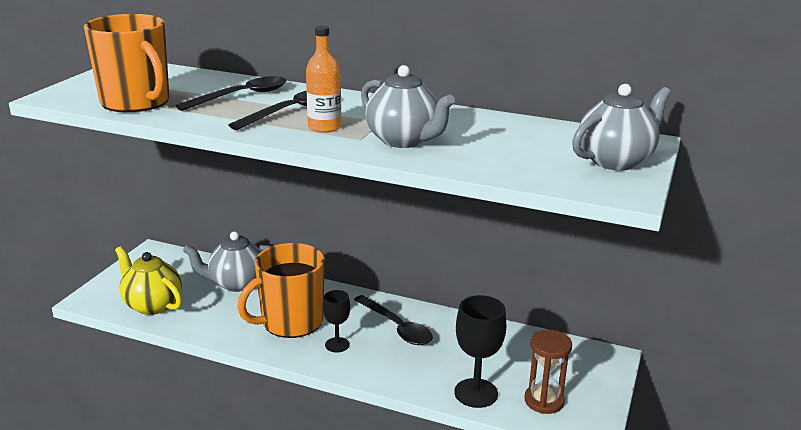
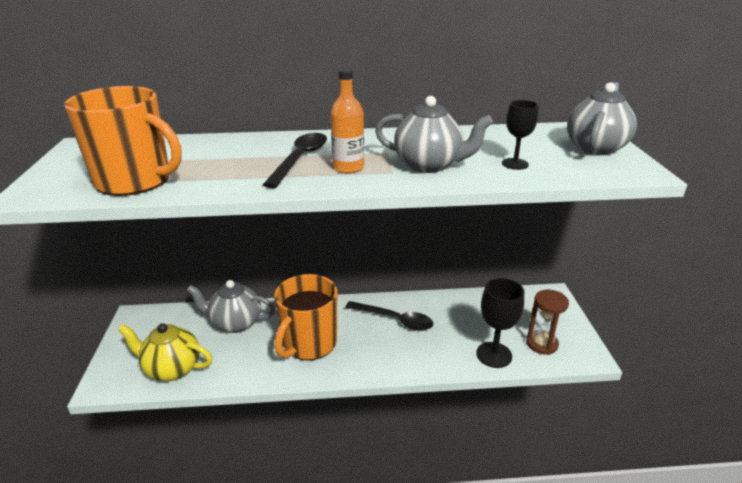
camera: 25 degrees left, 5 degrees up
(236, 283) = (235, 323): grey teapot -> grey teapot turned 45 degrees clockwise
(242, 96) = (236, 154): black spoon -> none
(337, 345) = (362, 351): black goblet -> black goblet (515, 164)

